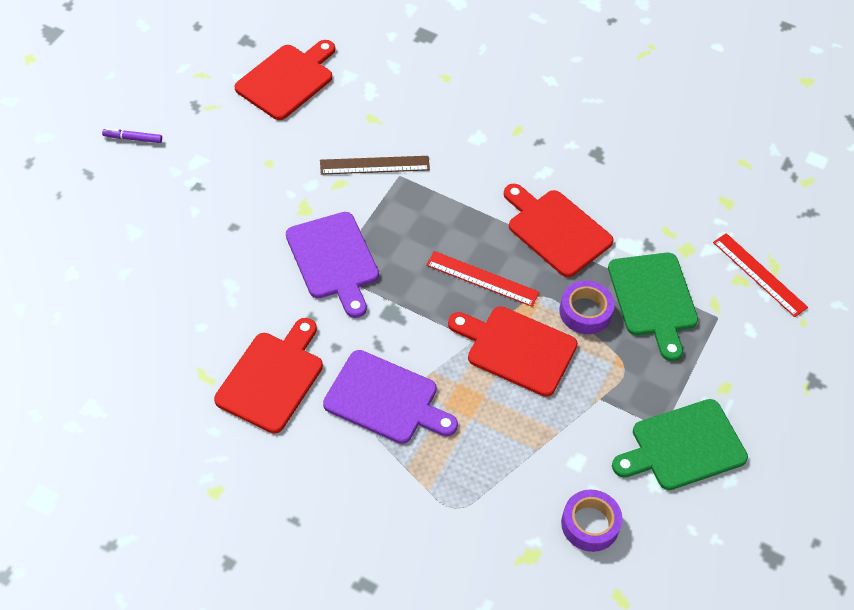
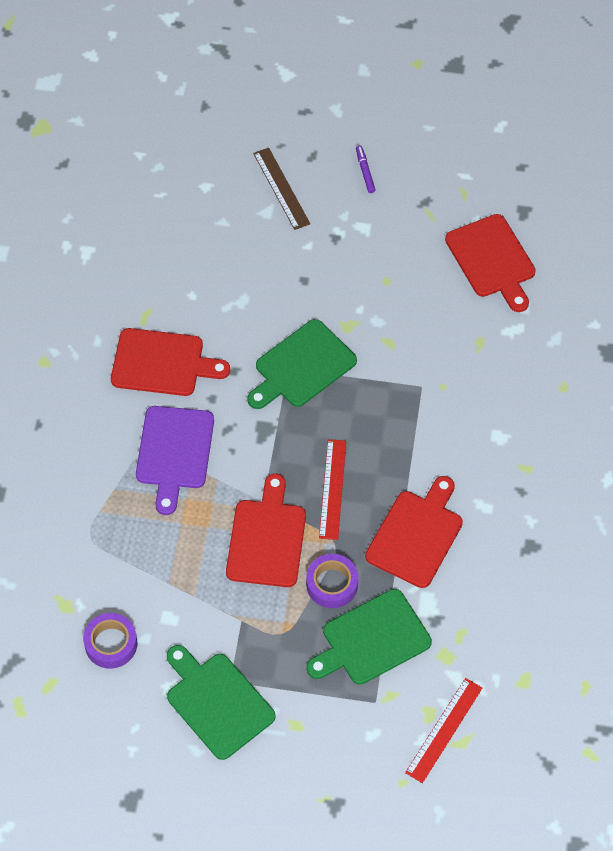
camera: 75 degrees right, 5 degrees up
(287, 80) = (492, 260): red cutting board -> red cutting board turned 45 degrees clockwise
(333, 260) = (301, 366): purple cutting board -> green cutting board
(374, 165) = (424, 363): brown ruler -> brown ruler (281, 188)

